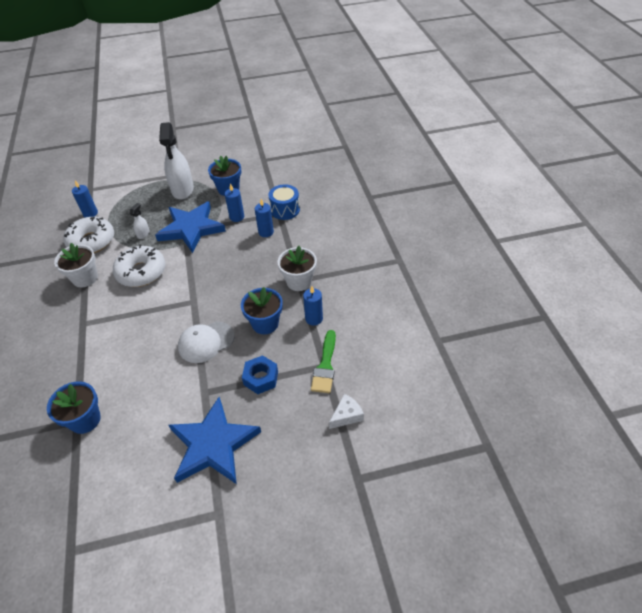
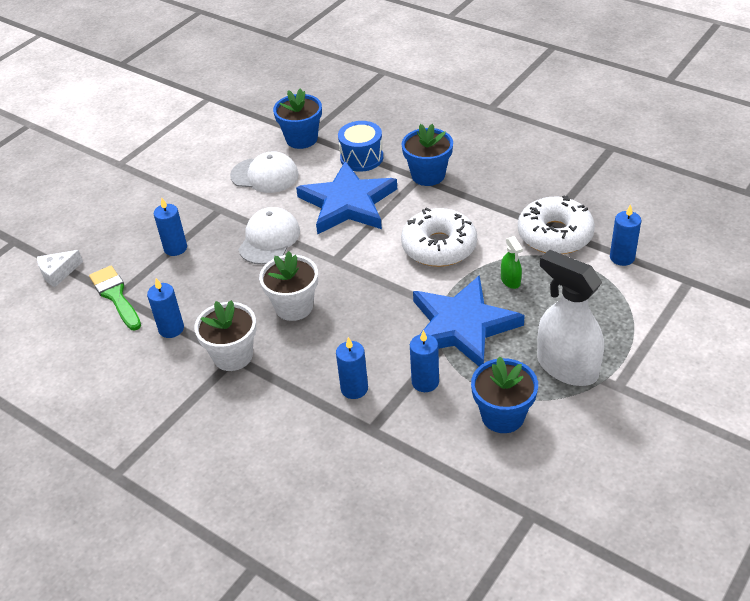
camera: 140 degrees right, 5 degrees down
(85, 278) = (489, 205): white flower pot -> white flower pot (294, 307)
(143, 234) = (510, 281): white spray bottle -> green spray bottle
(147, 401) = (265, 175): none -> white cap
(213, 444) = (168, 188): blue star -> blue star (348, 203)
(261, 378) = (175, 248): blue nut -> blue candle
(265, 323) = (224, 290): blue flower pot -> blue flower pot (428, 175)
(285, 210) = (369, 442): blue drum -> blue drum (361, 158)
(346, 415) = (58, 273): white cheese -> white cheese turned 45 degrees clockwise

